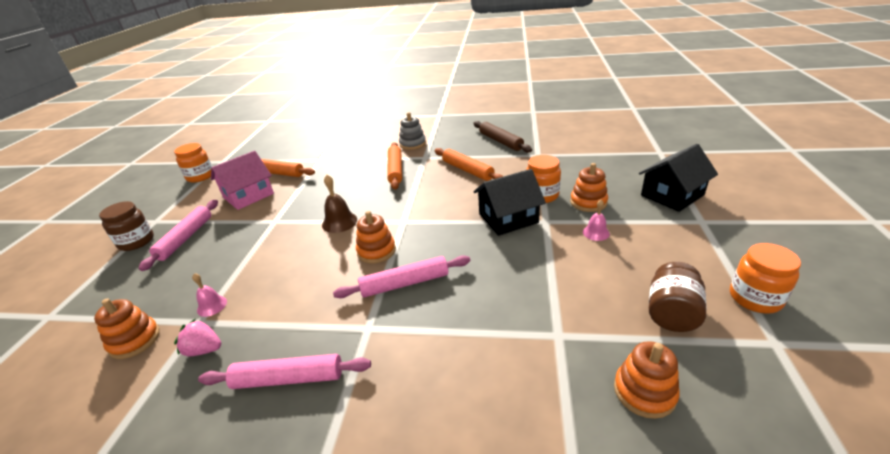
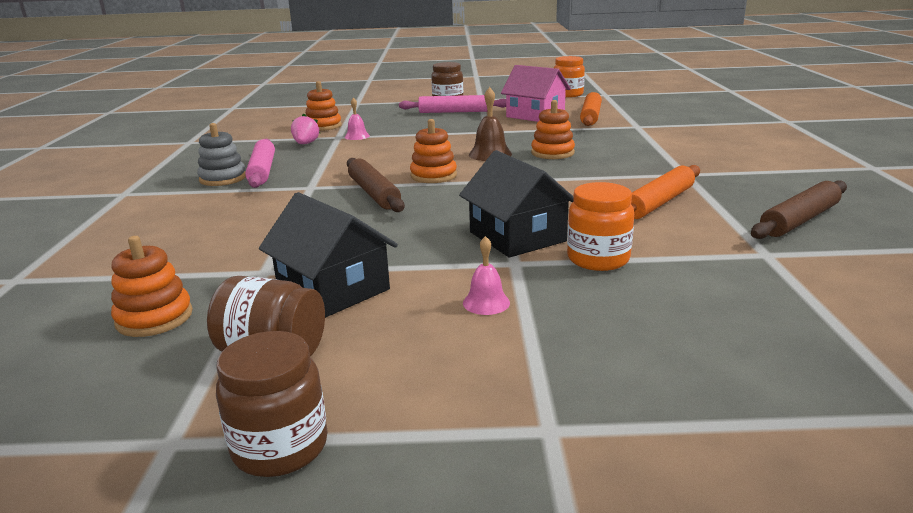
camera: 80 degrees right, 10 degrees down
(395, 170) = (632, 162): orange rolling pin -> none
(405, 283) = (374, 193): pink rolling pin -> brown rolling pin
(412, 144) = (727, 162): grey stacking toy -> grey stacking toy (223, 178)
(588, 202) = (589, 299): orange stacking toy -> orange stacking toy (552, 153)
(672, 195) = (662, 403): black house -> black house (333, 289)
(755, 298) = (280, 447): orange jar -> brown jar

